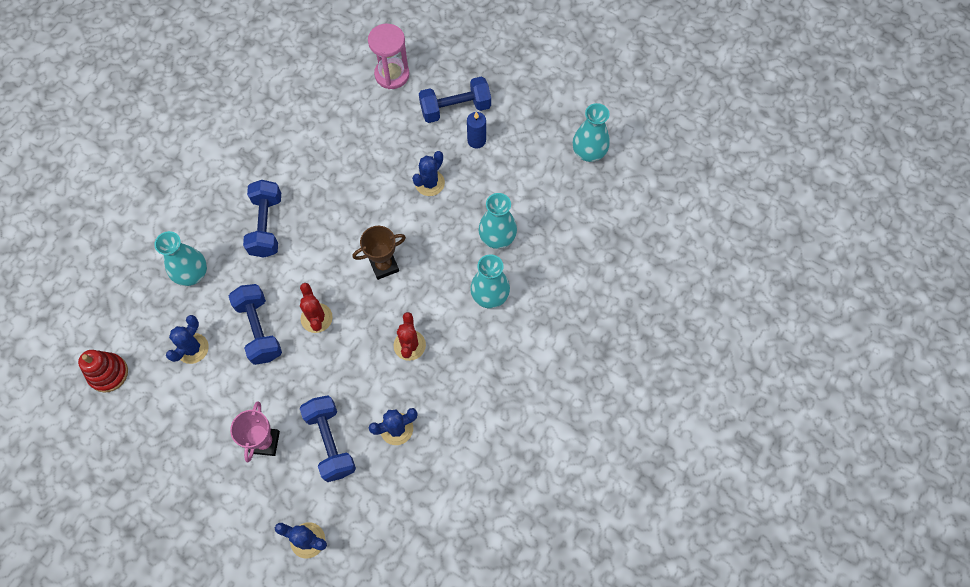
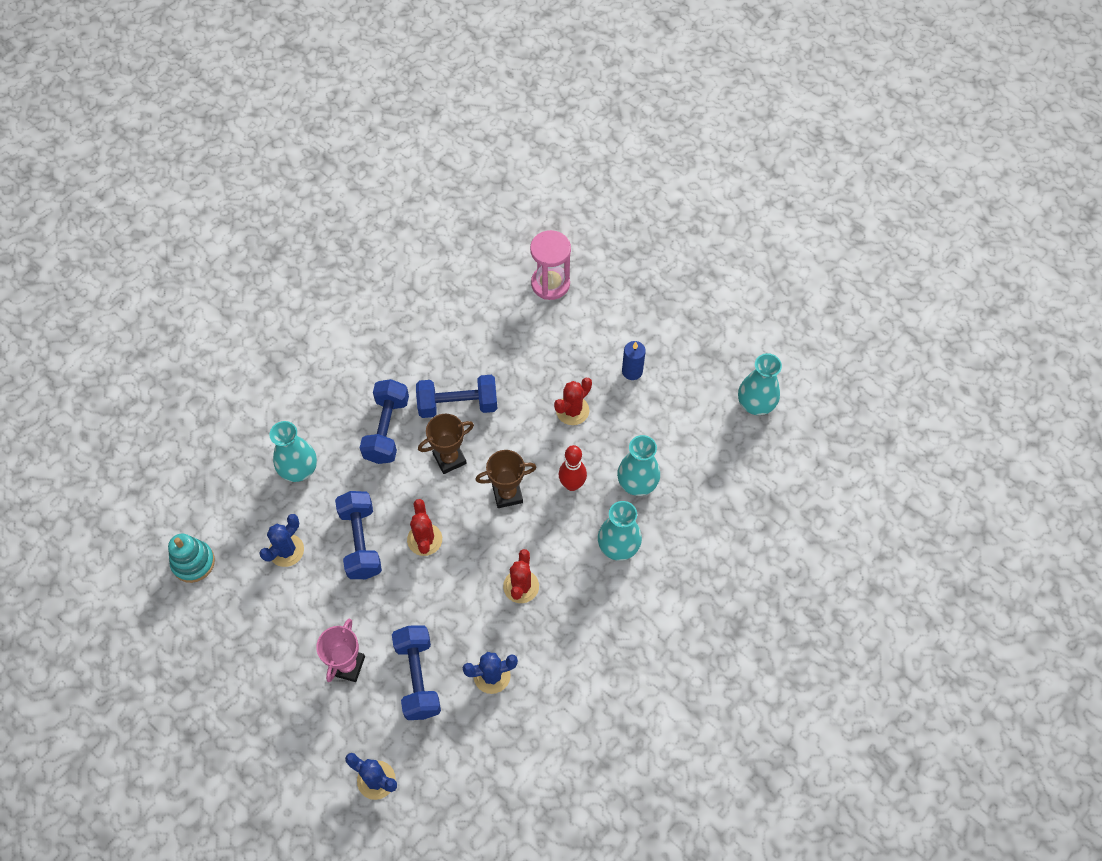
camera: 10 degrees right, 5 degrees down
(108, 373) = (193, 562): red stacking toy -> turquoise stacking toy
(327, 242) = (449, 458): none -> brown trophy
(429, 183) = (572, 410): blue cactus -> red cactus
(440, 248) = (572, 484): none -> red bowling pin
(455, 108) = (614, 332): blue dumbbell -> blue dumbbell (458, 405)

